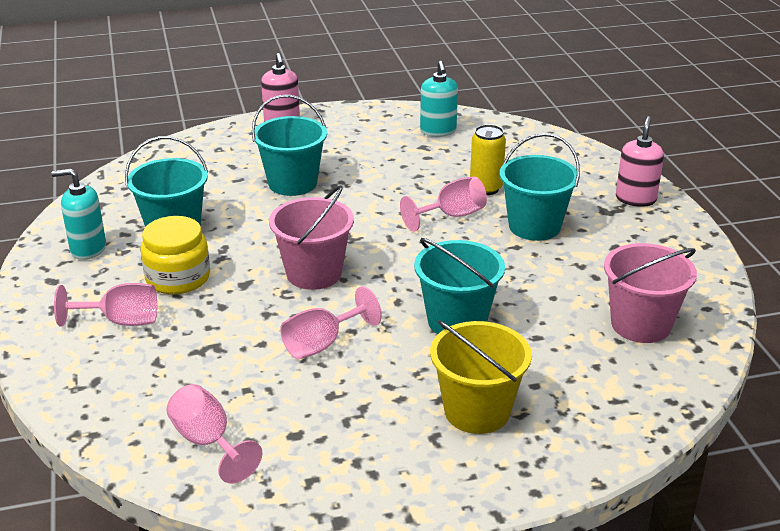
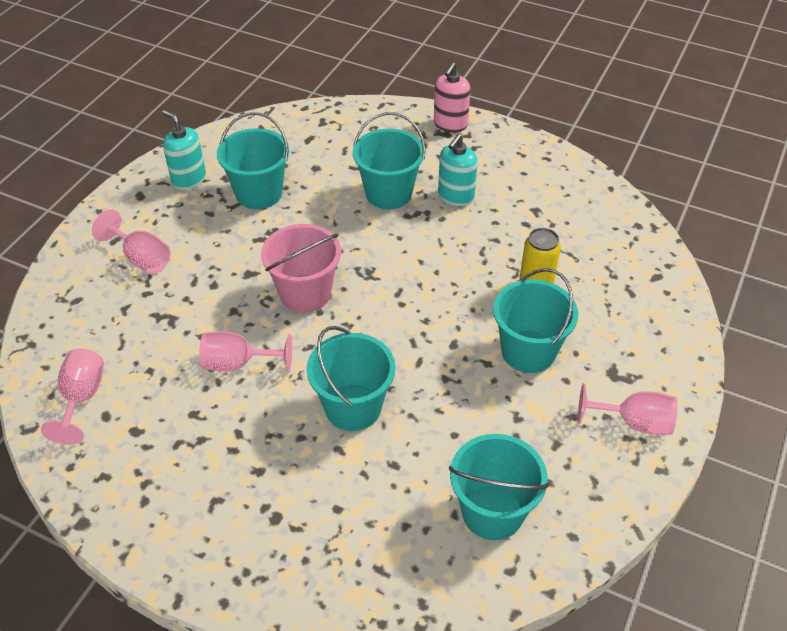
camera: 40 degrees right, 15 degrees up
(178, 278) = (214, 241): yellow jar -> none
(438, 131) = (569, 199): turquoise soap dispenser -> turquoise soap dispenser (456, 196)
(451, 216) = (472, 298): pink goblet -> pink goblet (634, 422)
(477, 411) = (269, 501): yellow bucket -> none
(635, 199) = (659, 377): pink soap dispenser -> none
(640, 324) = (492, 512): pink bucket -> turquoise bucket

